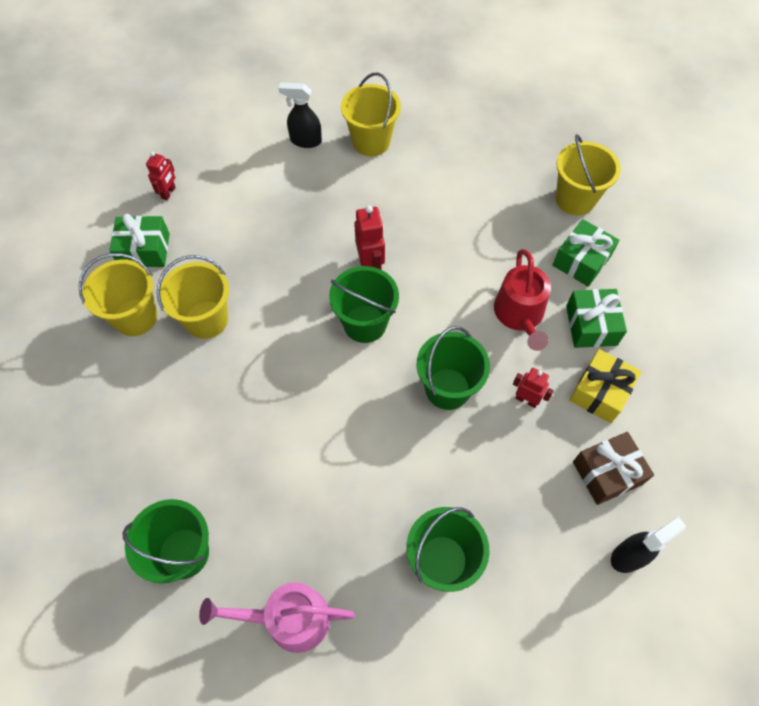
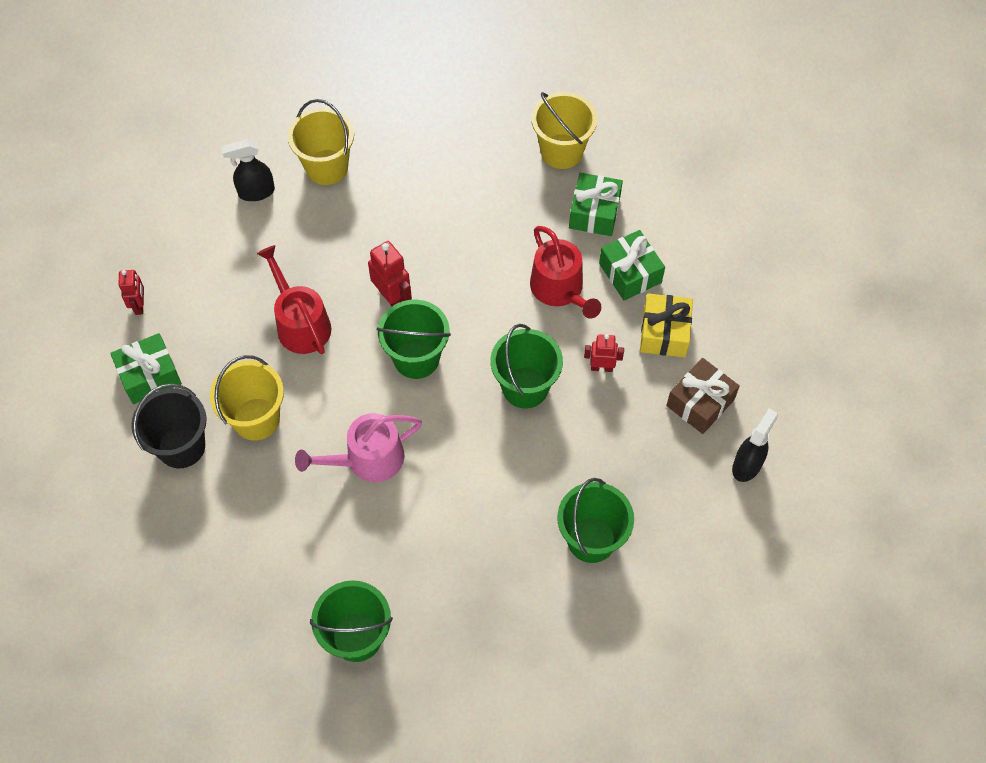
camera: 25 degrees left, 0 degrees up
(135, 317) = (181, 446): yellow bucket -> black bucket
(284, 256) = (300, 323): none -> red watering can
(289, 619) = (482, 646): pink watering can -> pink watering can (368, 459)

